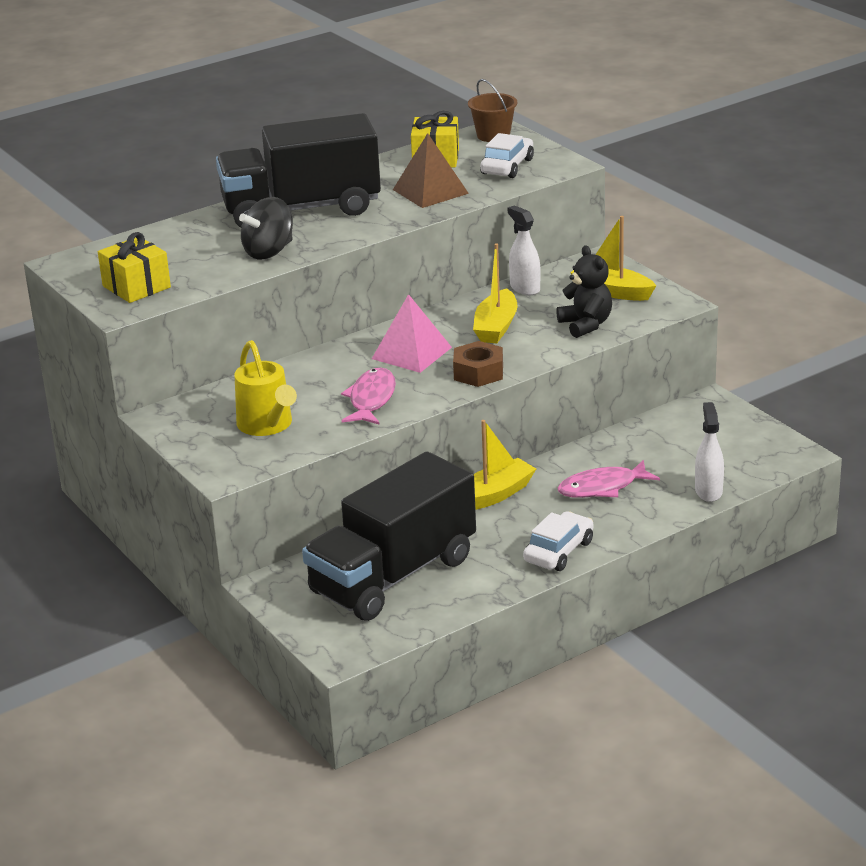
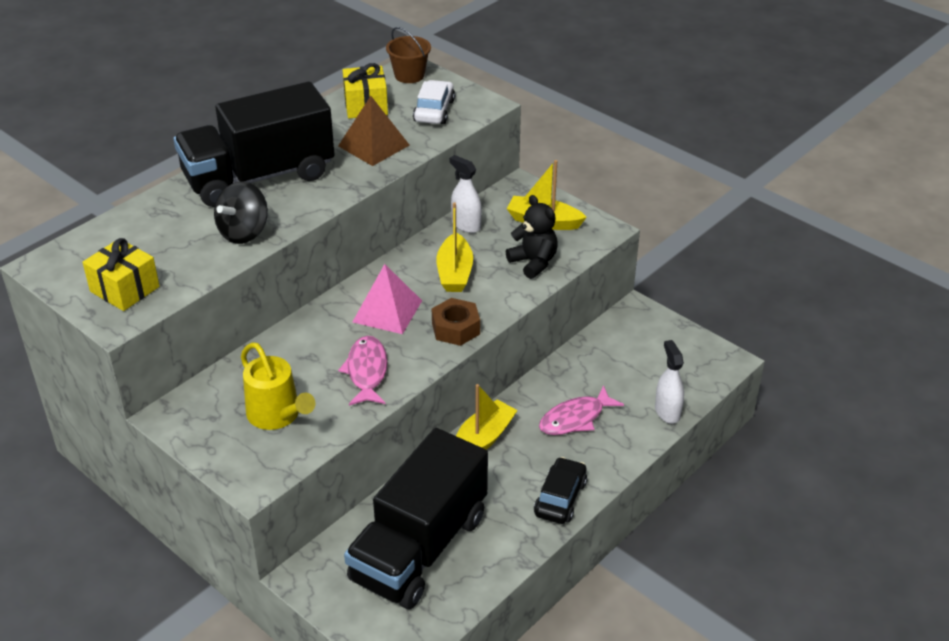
camera: 15 degrees left, 10 degrees up
(559, 551) = (560, 498): white car -> black car

